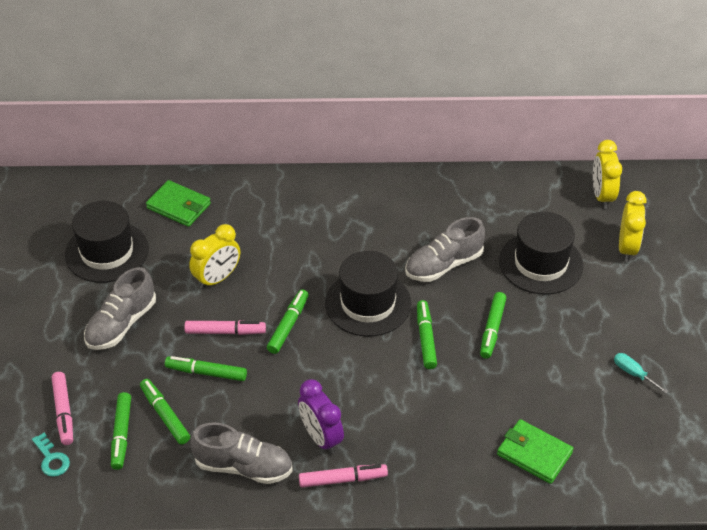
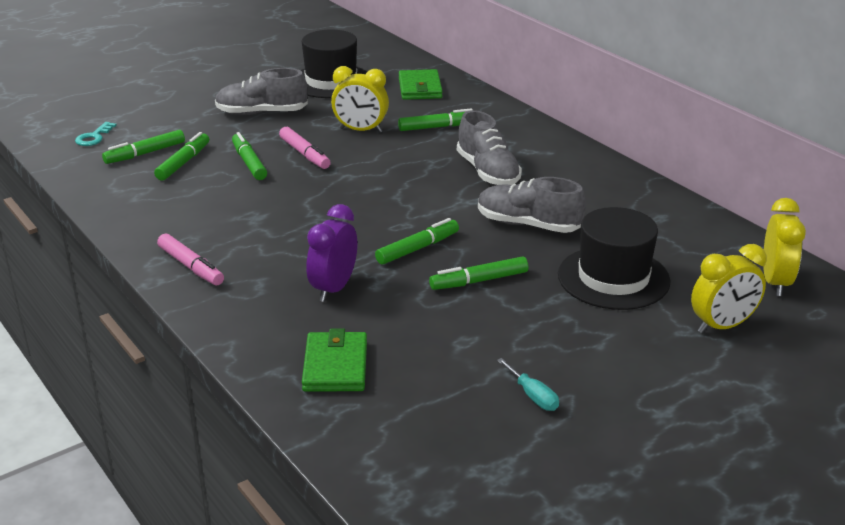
camera: 55 degrees right, 15 degrees down
(63, 412) = (146, 125): pink marker -> none
(244, 467) = (160, 215): grey shoe -> grey shoe (488, 172)
(288, 325) = (347, 178): green marker -> green marker (438, 127)
(321, 438) = (230, 238): purple clock -> purple clock (334, 288)
(368, 303) = (423, 204): black hat -> none
(602, 196) = (775, 282): yellow clock -> yellow clock turned 135 degrees clockwise
(633, 373) = (533, 396): turquoise screwdriver -> turquoise screwdriver turned 135 degrees clockwise

